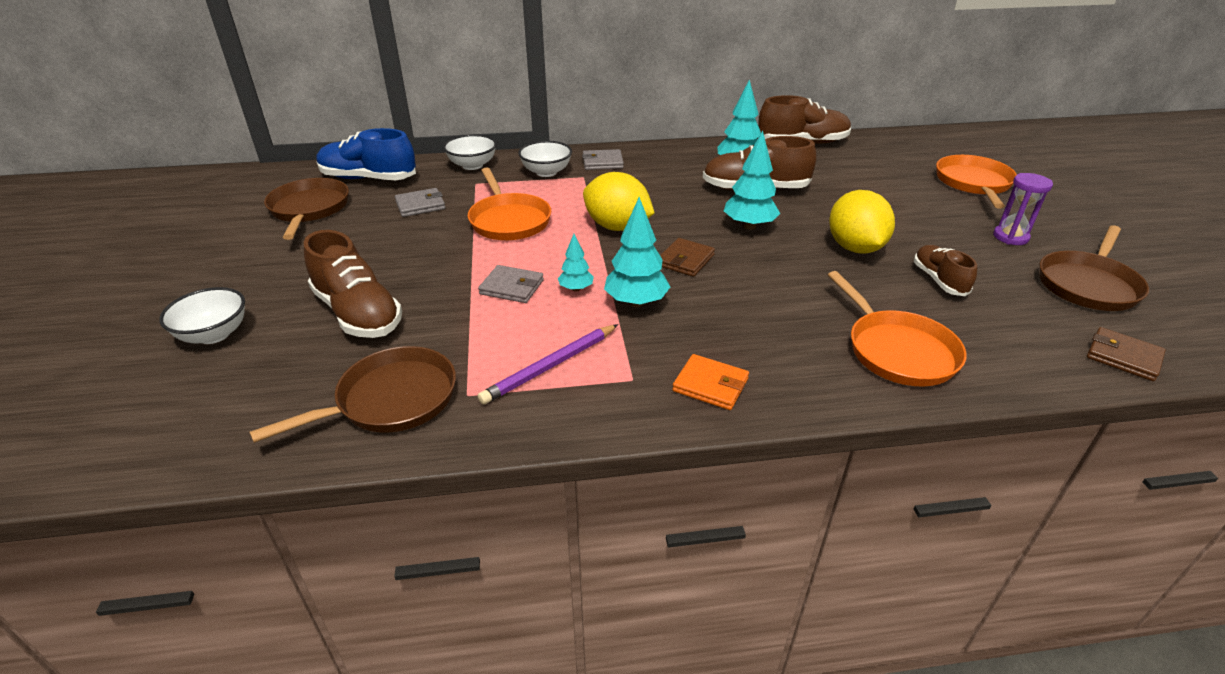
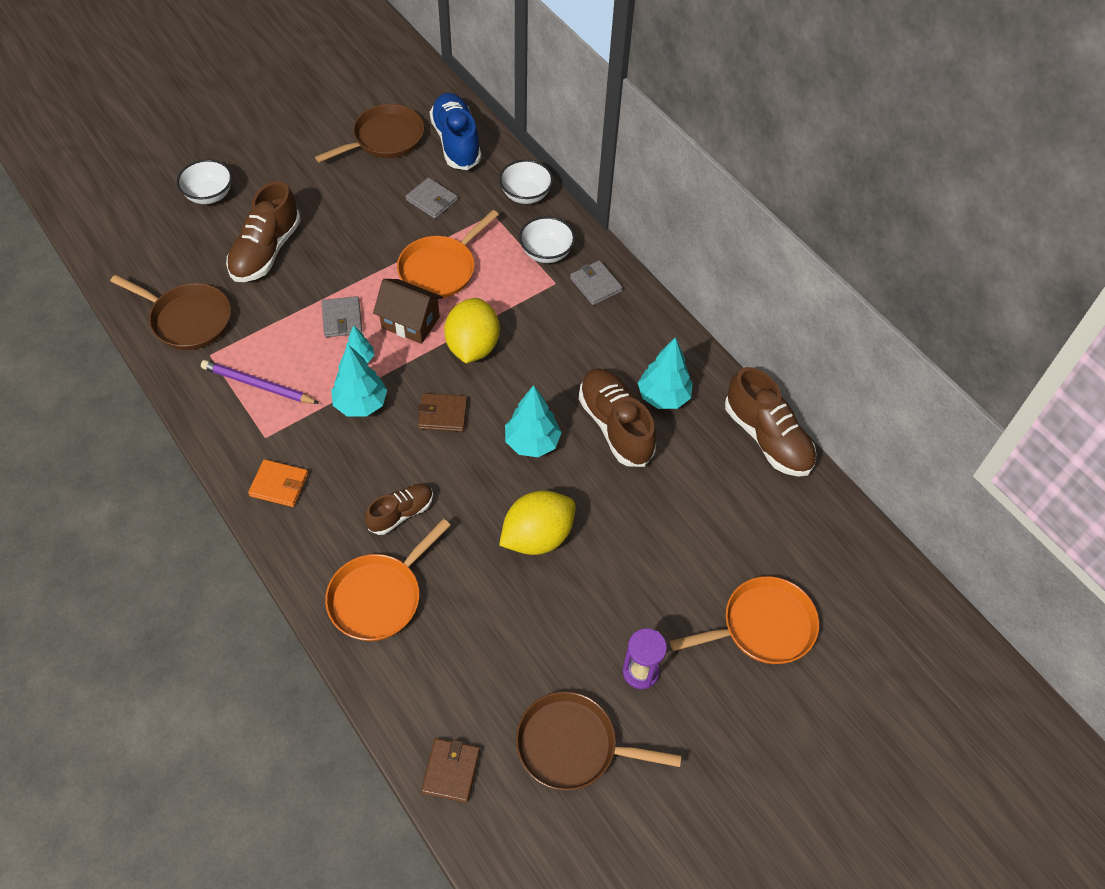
camera: 60 degrees right, 20 degrees up
(557, 250) = (410, 322): none -> brown house
(710, 385) = (279, 485): orange wallet -> orange wallet turned 75 degrees counterclockwise
(939, 280) = (512, 615): brown shoe -> brown shoe (401, 513)

